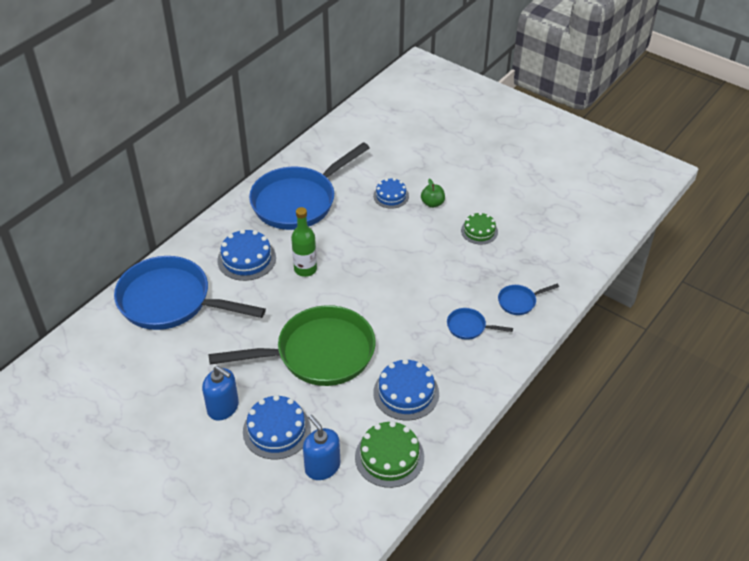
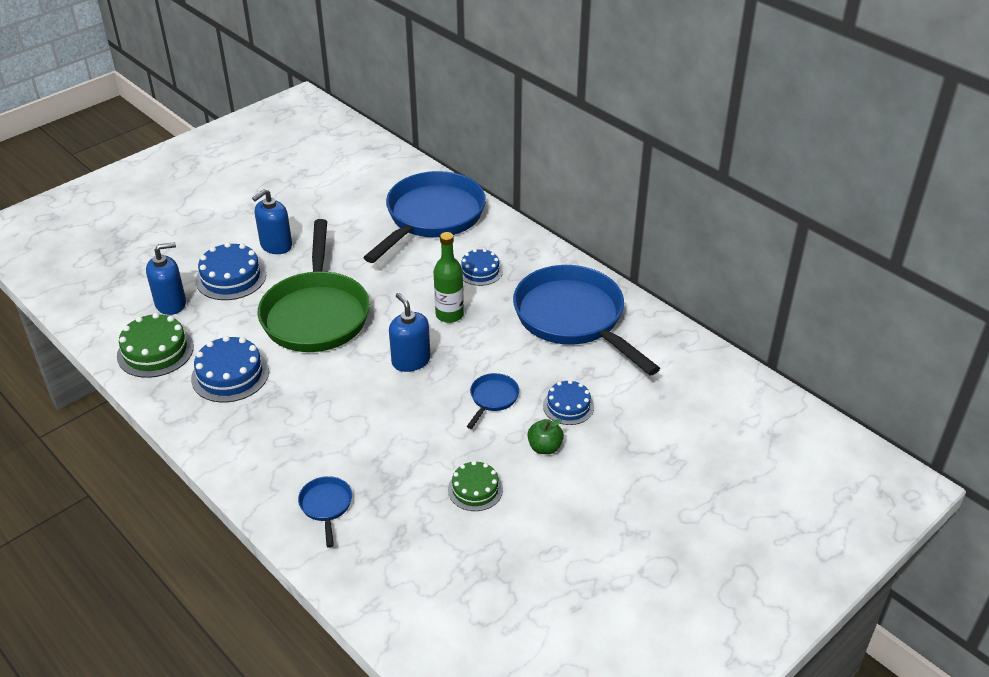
camera: 100 degrees right, 5 degrees down
(246, 259) = (480, 271): blue cake -> blue cake, size x0.65
(363, 283) = (411, 360): none -> blue soap dispenser
(469, 327) = (303, 446): blue pan -> blue pan (492, 398)

